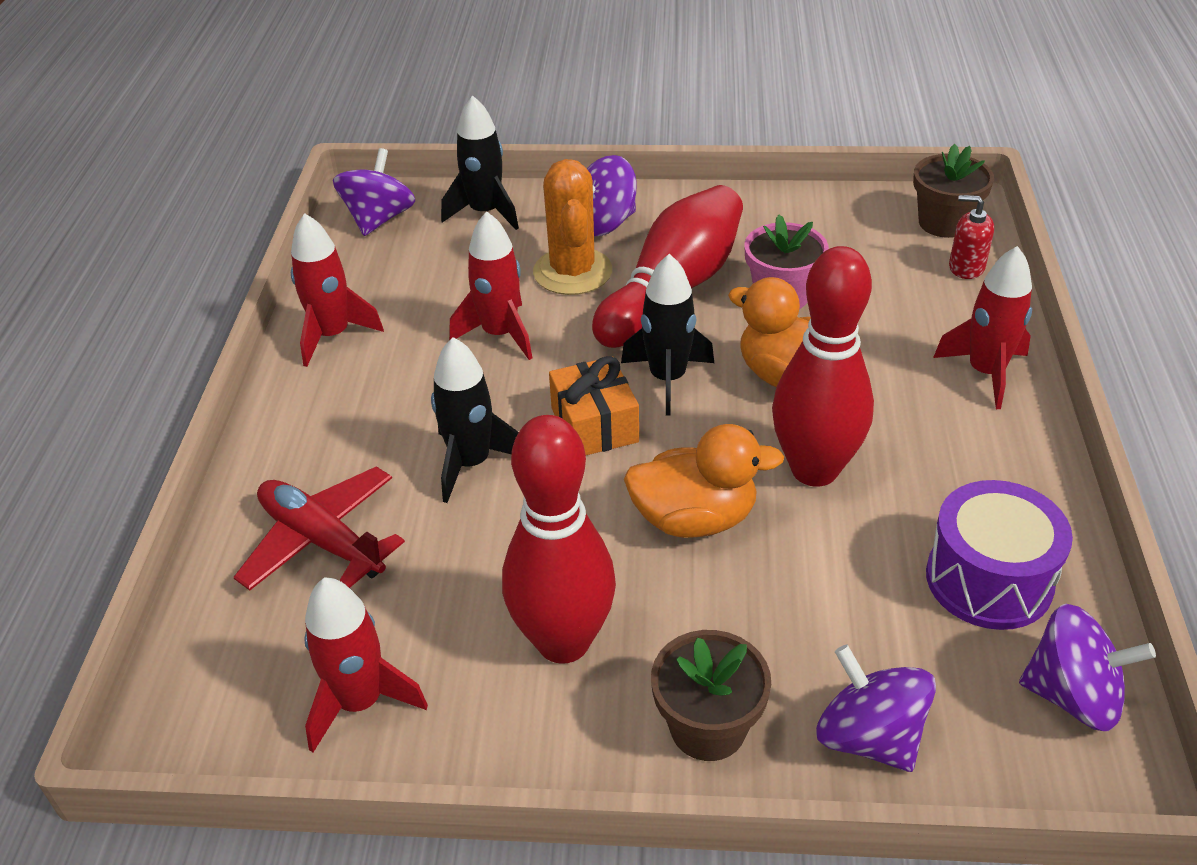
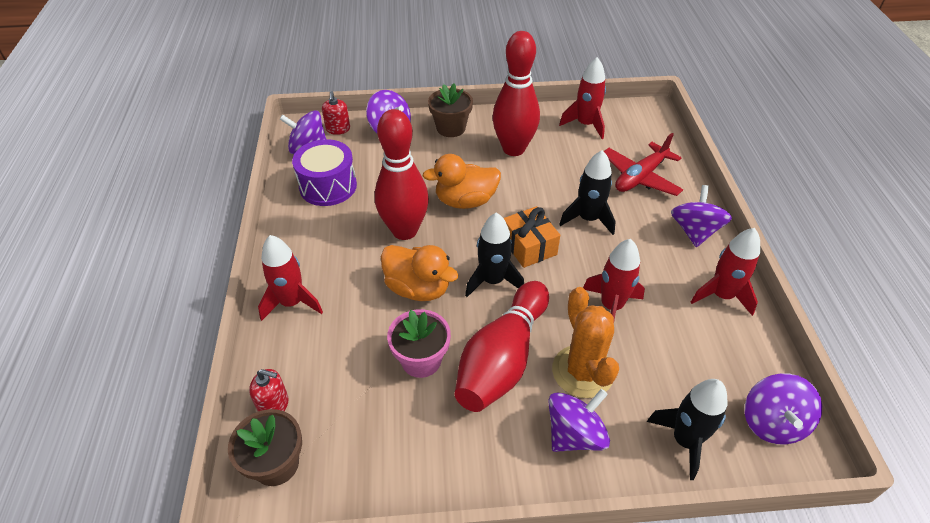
camera: 170 degrees right, 5 degrees up
(299, 426) = (694, 231): none -> purple spinning top
(322, 540) = (640, 177): red plane -> red plane turned 105 degrees clockwise
(1013, 756) = (338, 129): none -> red soap dispenser

